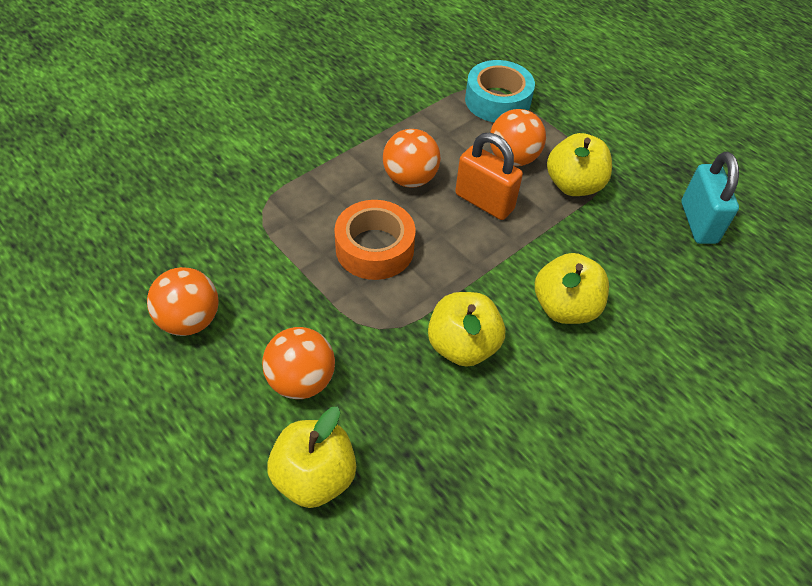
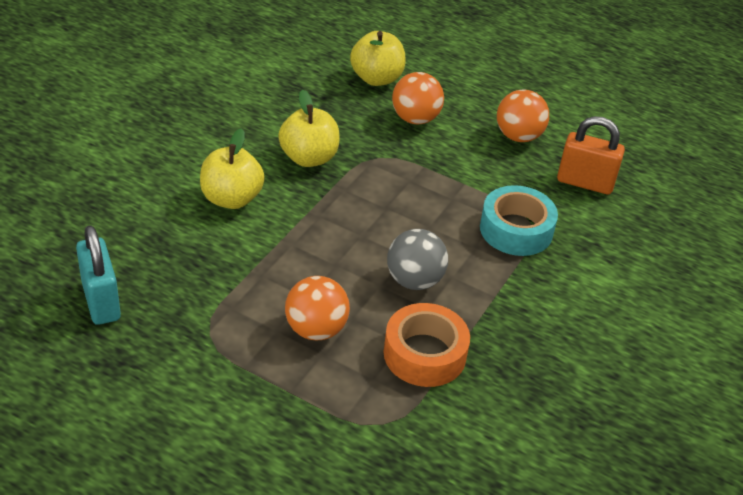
camera: 160 degrees right, 10 degrees down
(374, 248) = (413, 211): orange tape -> orange tape (424, 354)
(410, 178) = (414, 280): orange ball -> grey ball
(484, 202) = (330, 273): orange padlock -> orange padlock (585, 183)
(497, 101) = (358, 405): turquoise tape -> turquoise tape (516, 230)
(573, 185) = (241, 313): yellow apple -> none

